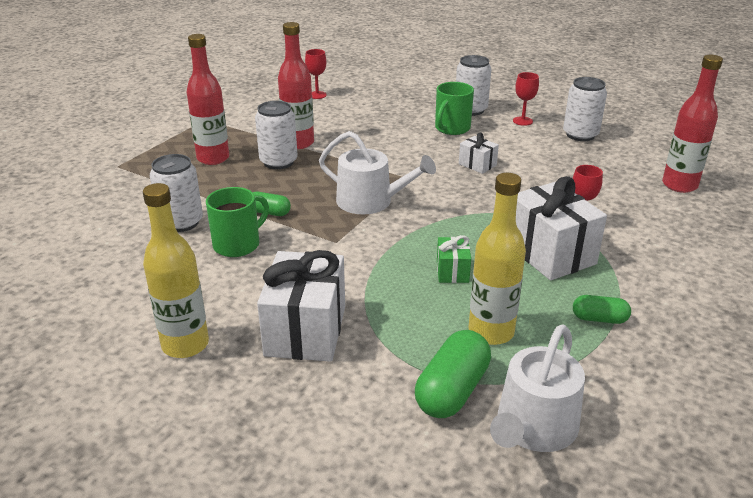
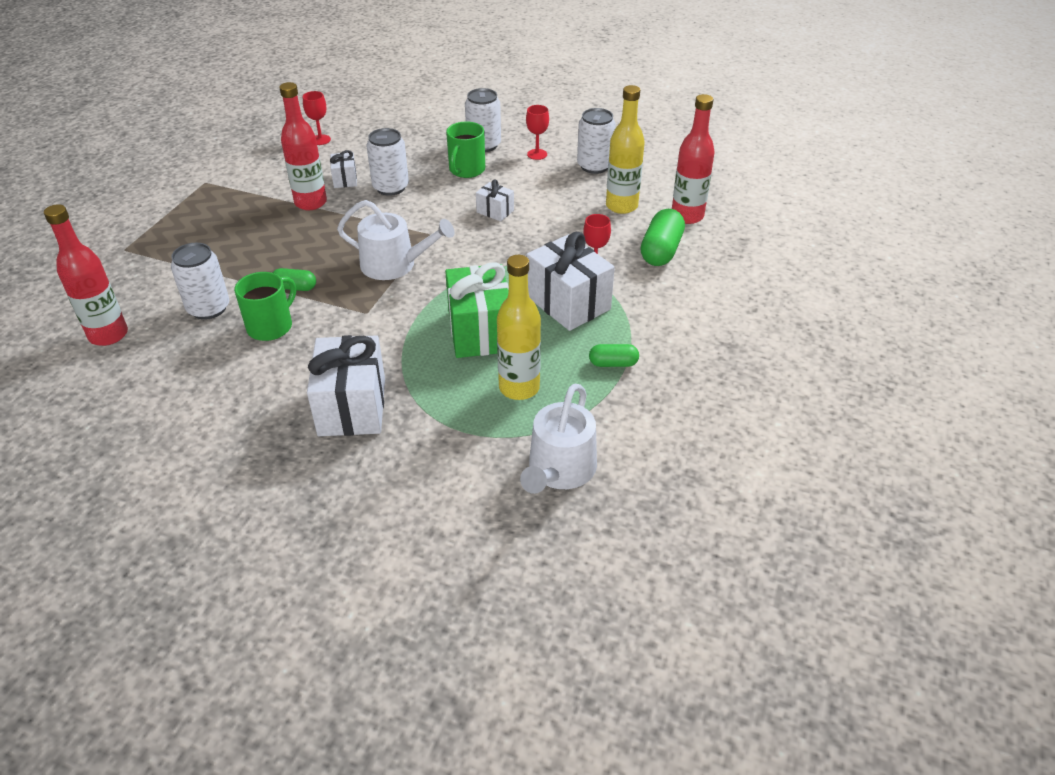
camera: 10 degrees left, 10 degrees up
(185, 345) = (243, 434): yellow bottle -> yellow bottle (621, 206)
(213, 158) = (224, 230): red bottle -> red bottle (108, 335)
(278, 162) = (294, 228): white can -> white can (390, 187)
(334, 127) = (345, 179): none -> white gift
(452, 271) = (480, 332): green gift -> green gift, size x2.03
(452, 390) = (489, 446): green capsule -> green capsule (661, 251)

